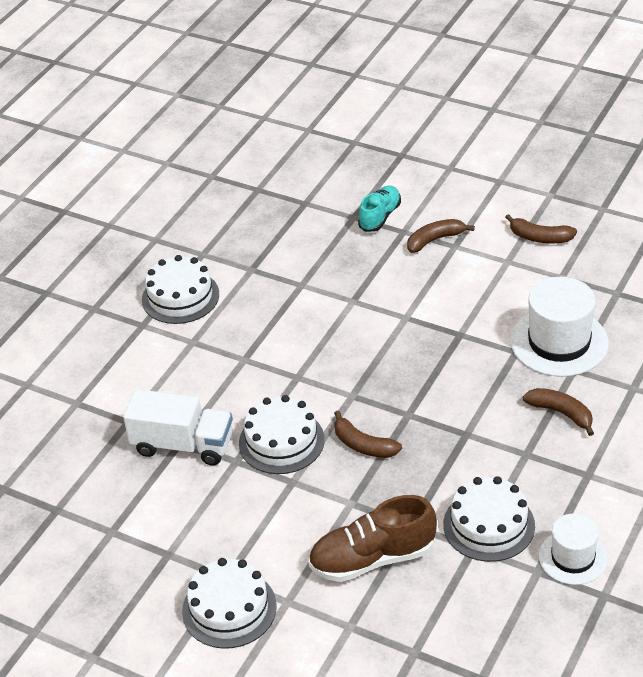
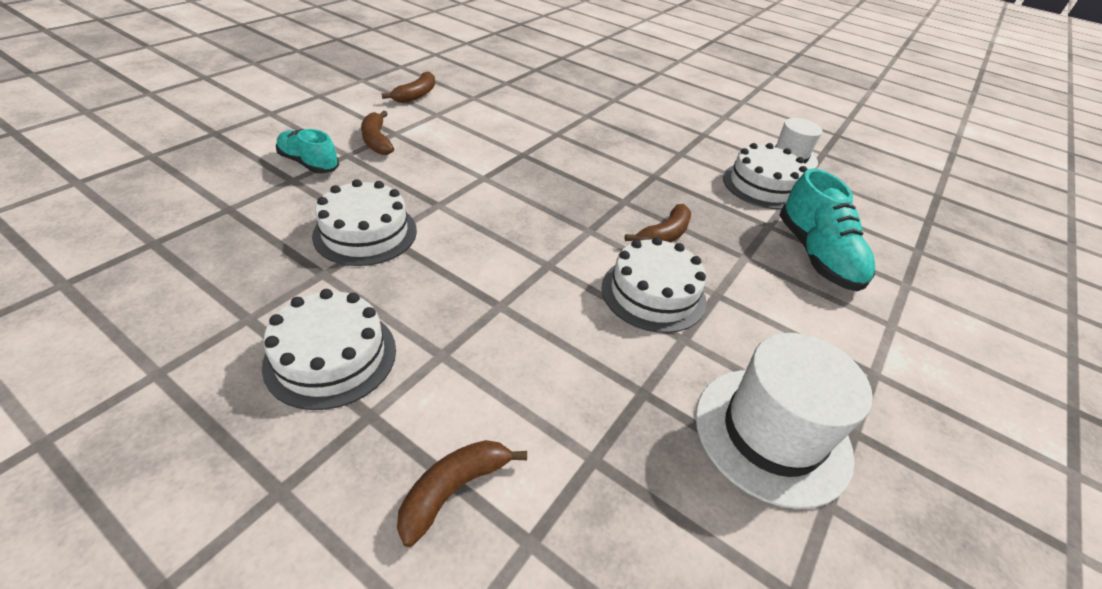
camera: 90 degrees left, 0 degrees up
(183, 445) = (652, 391): white truck -> none
(229, 608) = (921, 377): white cake -> white cake (365, 233)
(372, 559) = (816, 255): brown shoe -> turquoise shoe
(559, 342) = (553, 114): white hat -> white hat (772, 434)
(561, 413) = (636, 130): brown banana -> brown banana (453, 490)

